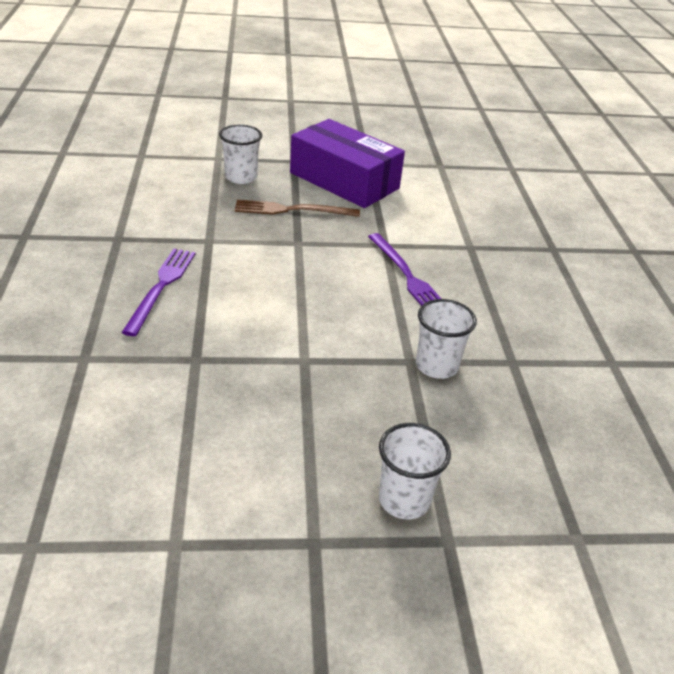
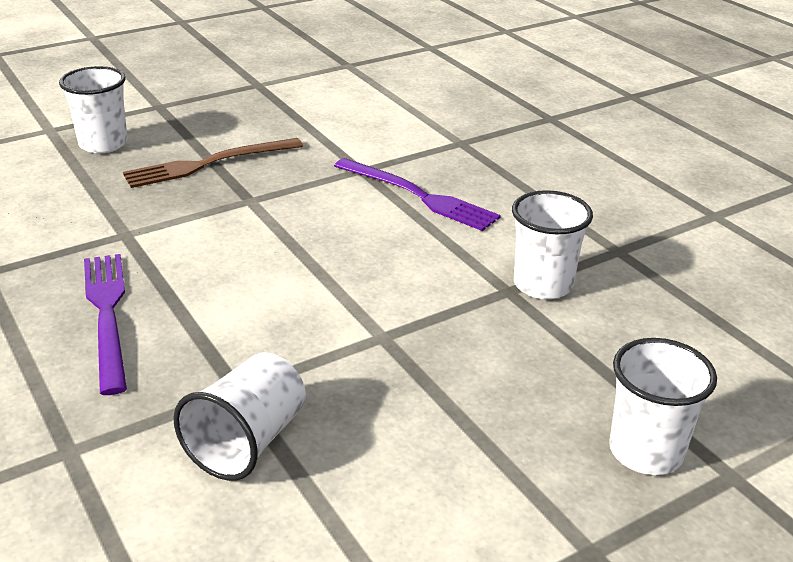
camera: 25 degrees left, 5 degrees down
(176, 392) = (247, 442): none -> white cup
(344, 180) = (246, 111): purple box -> none

